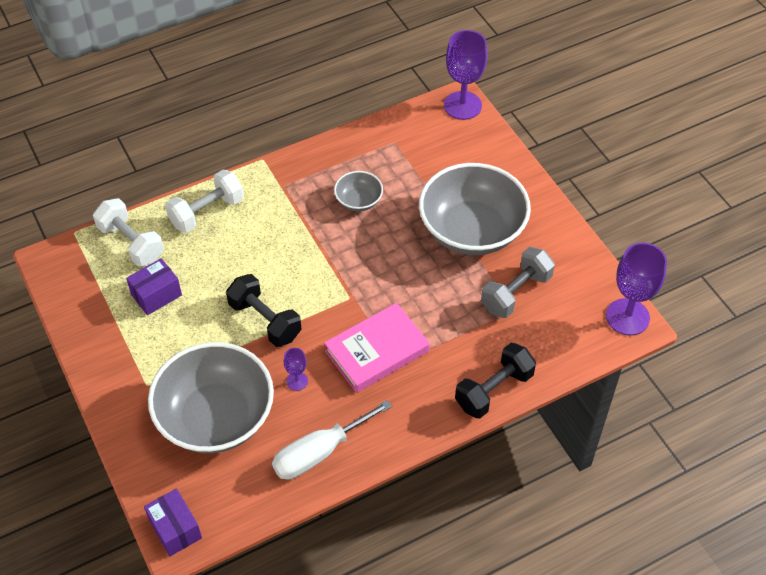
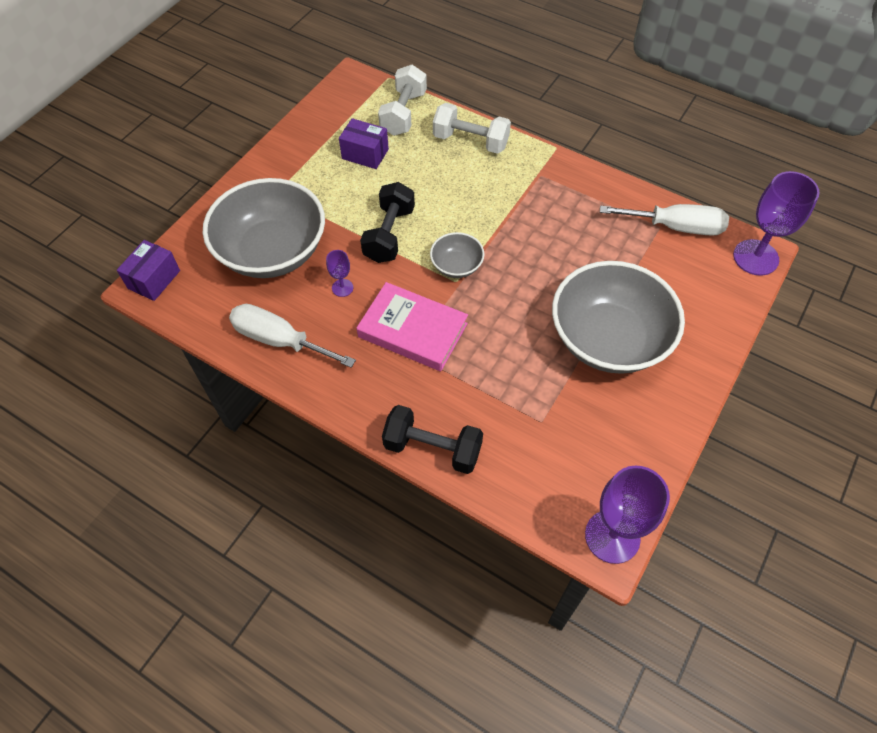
camera: 60 degrees right, 5 degrees up
(358, 201) = (568, 234): grey bowl -> grey bowl (456, 266)
(401, 133) = (675, 227): none -> white screwdriver
(516, 293) = (563, 413): grey dumbbell -> none

